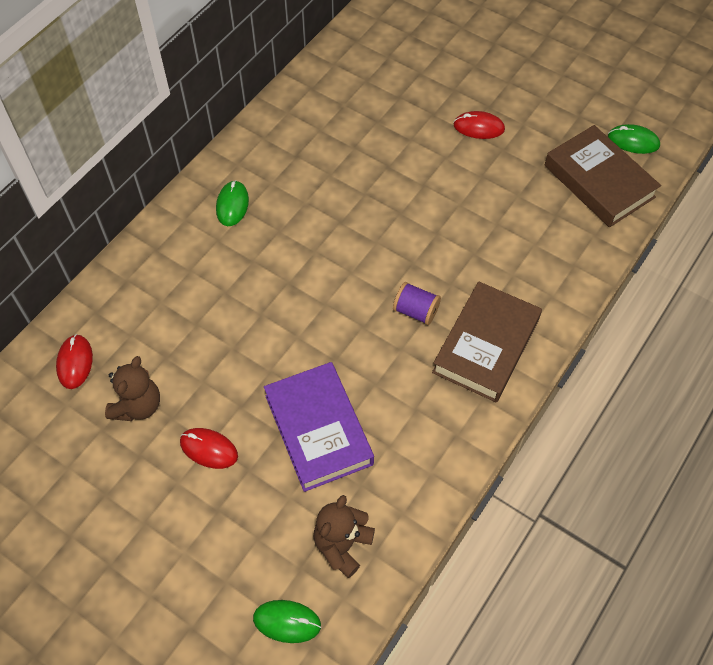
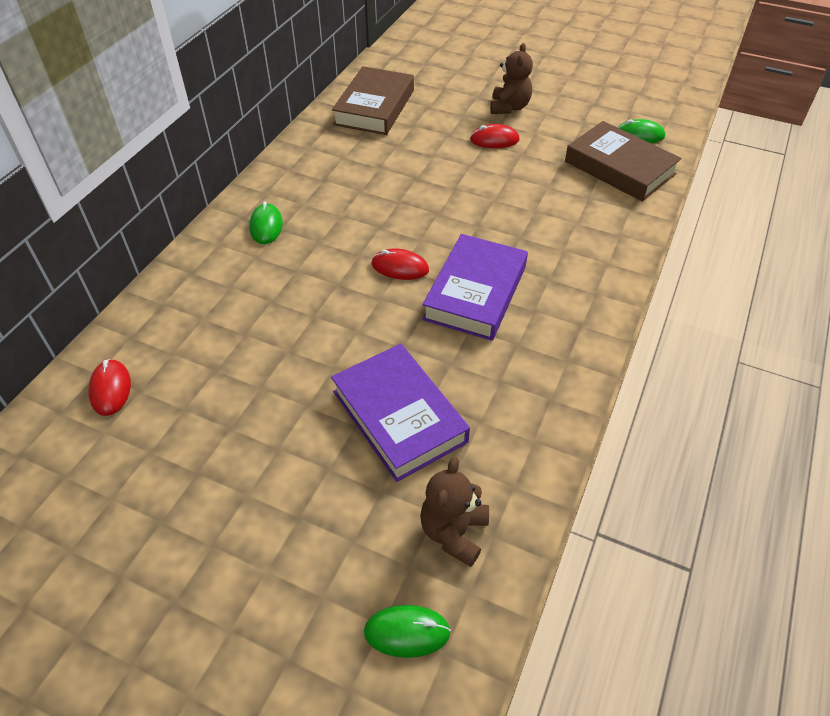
camera: 10 degrees left, 10 degrees down
(137, 406) = (188, 422): brown teddy bear -> brown teddy bear (509, 107)
(209, 449) = (278, 454): red mouse -> red mouse (400, 267)
(415, 311) = (475, 293): purple spool -> purple book
(486, 346) = (556, 314): brown book -> brown book (374, 107)

